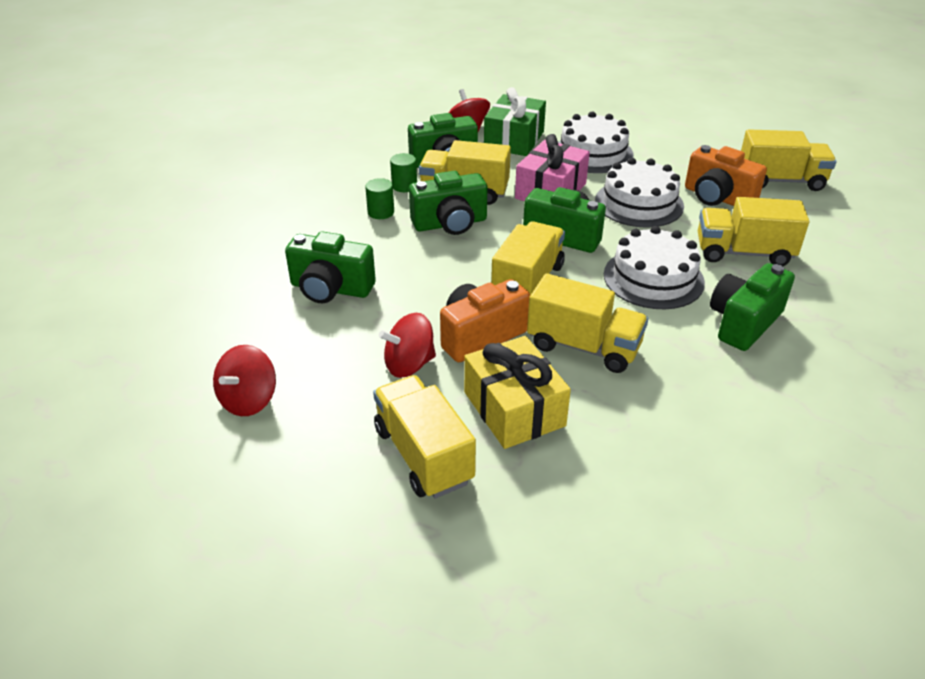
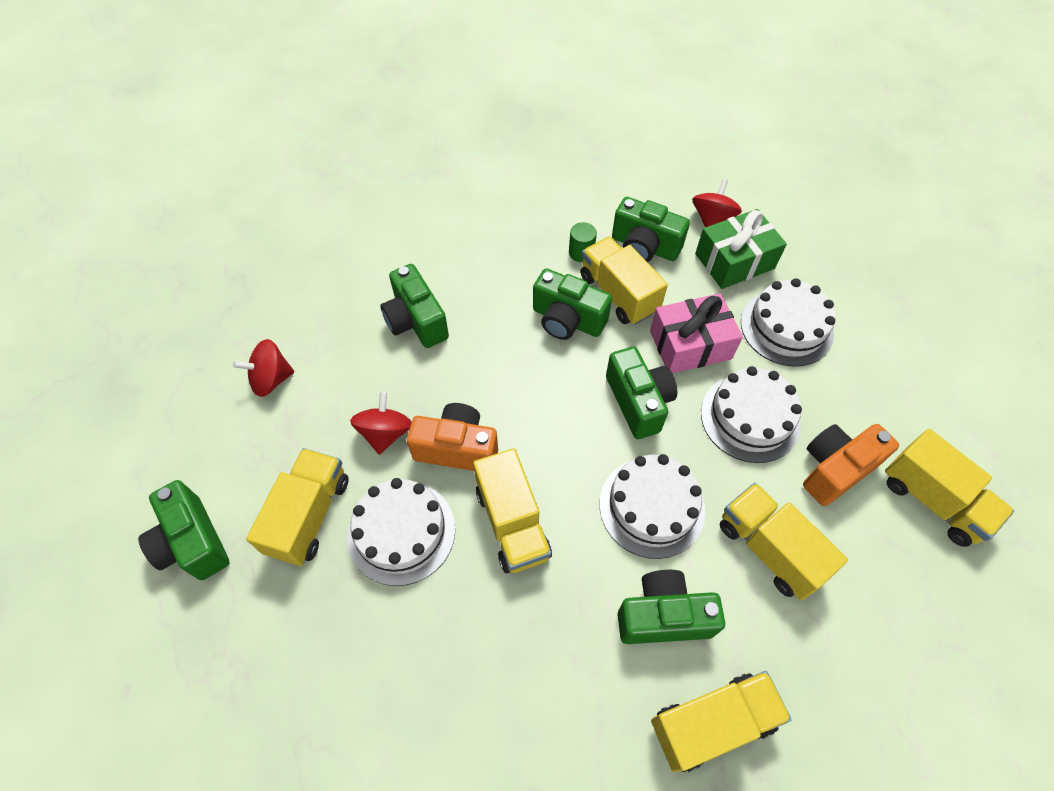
camera: 45 degrees right, 20 degrees up
(340, 553) = (193, 542): none -> green camera
(381, 212) = (532, 269): green cylinder -> none
(409, 364) = (385, 433): red spinning top -> red spinning top turned 75 degrees clockwise
(514, 409) = (401, 532): yellow gift -> white cake
(527, 283) = (550, 427): yellow truck -> yellow truck (712, 723)
(717, 198) = (835, 469): orange camera -> orange camera turned 60 degrees clockwise

